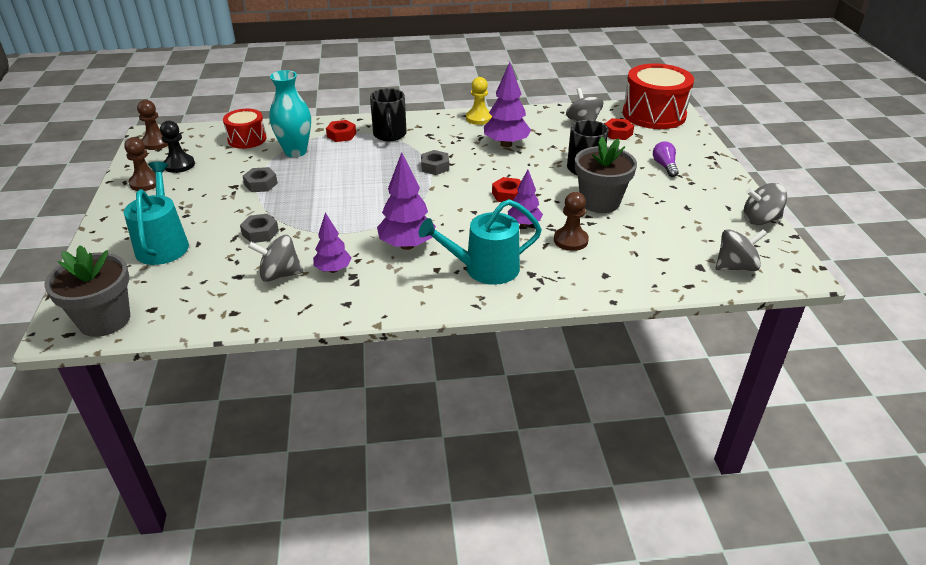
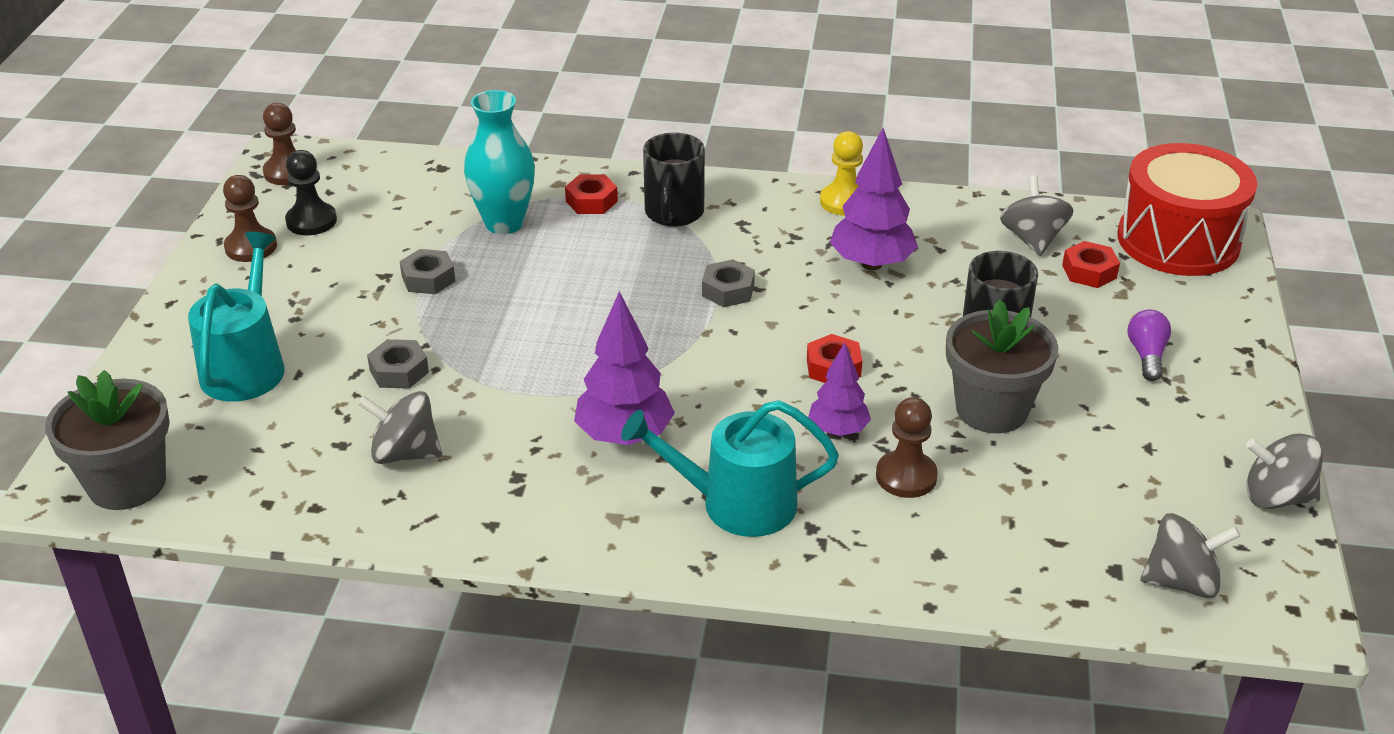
camera: 15 degrees right, 0 degrees up
(247, 139) = (433, 186): red drum -> none
(333, 270) = (491, 460): purple tree -> none

